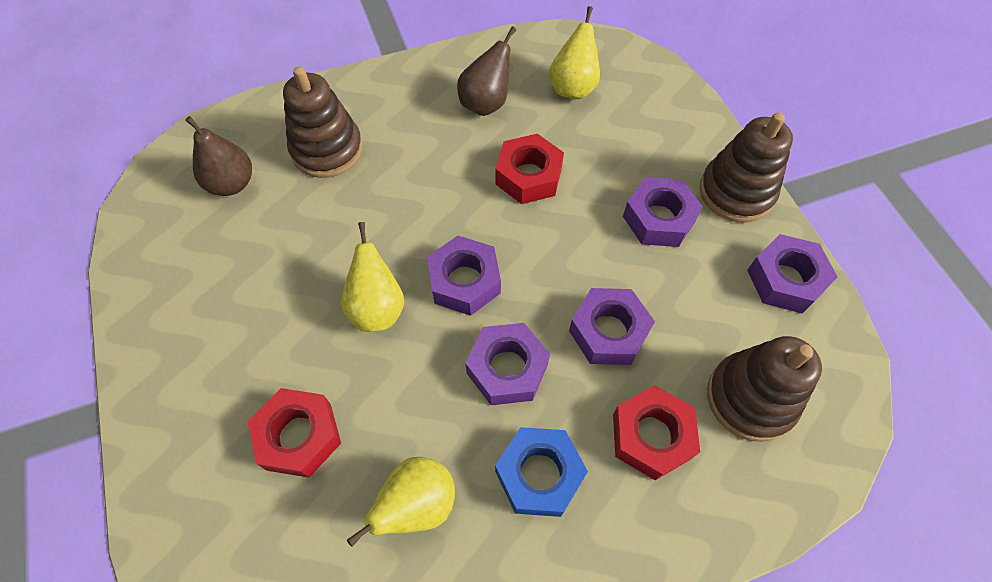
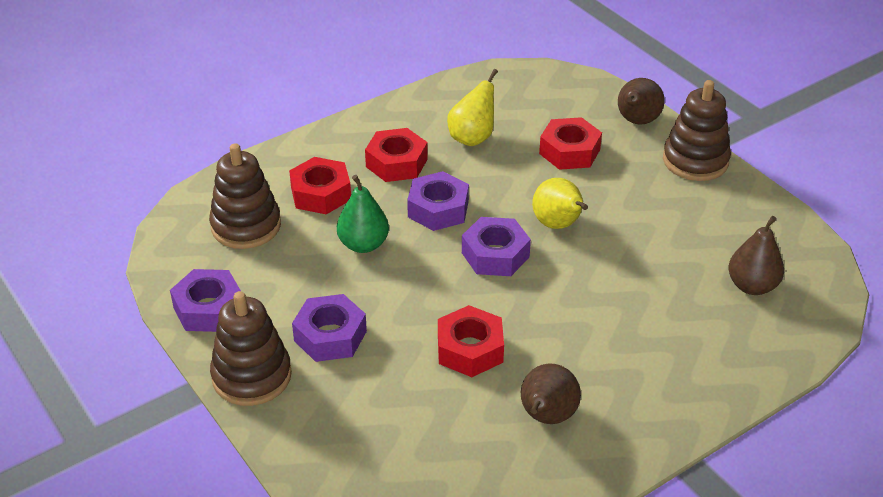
camera: 165 degrees right, 20 degrees down
(173, 478) = (636, 121): none -> brown pear
(327, 150) = (686, 333): brown stacking toy -> brown stacking toy (695, 161)
(539, 474) = (396, 163): blue nut -> red nut
(573, 87) = (451, 459): yellow pear -> none
(608, 332) = (363, 244): purple nut -> green pear

